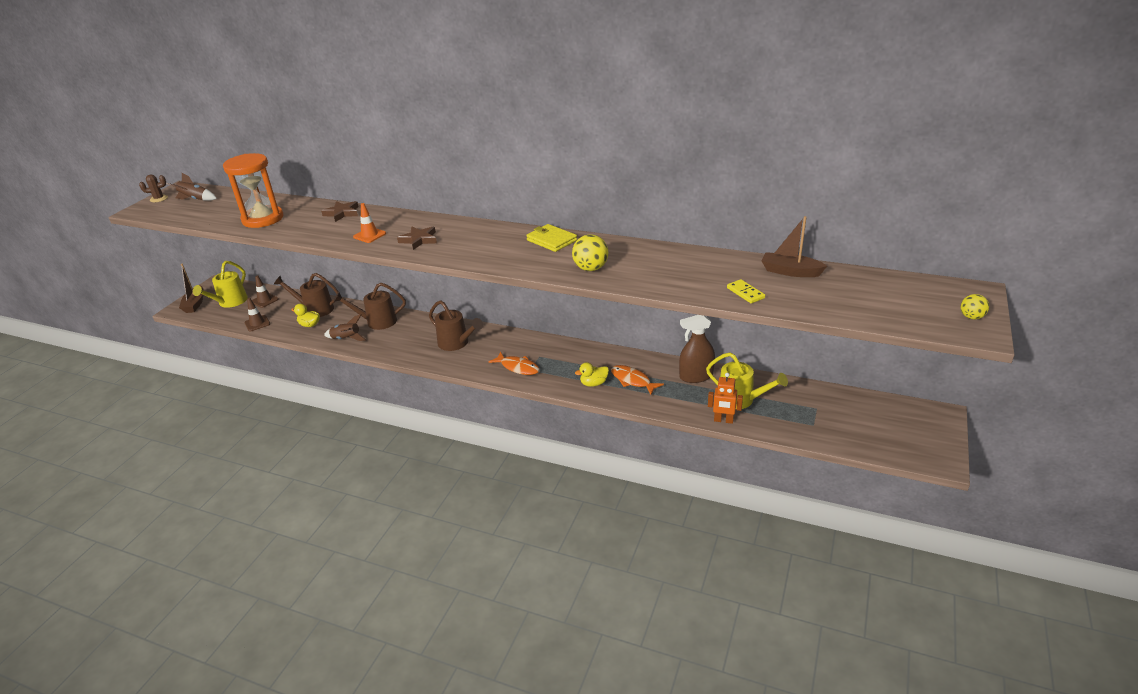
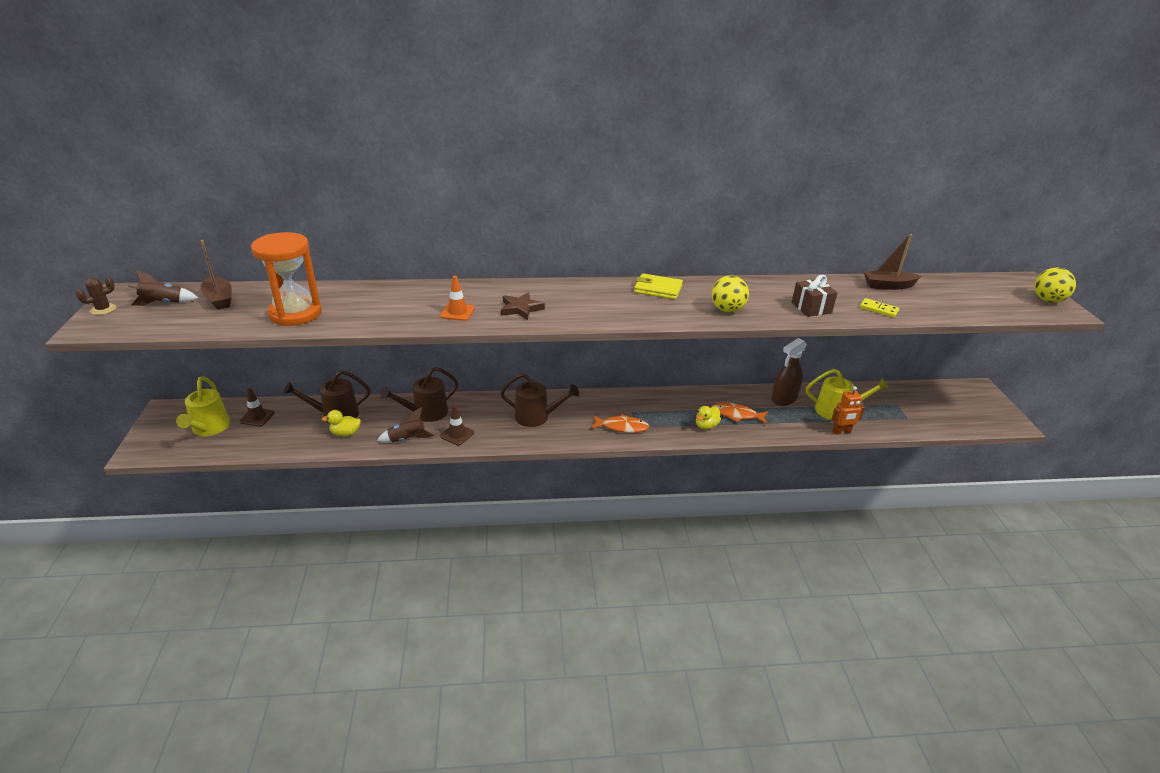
camera: 30 degrees left, 0 degrees up
(195, 304) = (158, 441): brown boat -> brown boat (219, 299)
(257, 323) = (273, 446): brown traffic cone -> brown traffic cone (457, 434)
(342, 213) = (393, 293): brown star -> none
(675, 280) = (811, 308): none -> brown gift
(971, 317) = (1047, 300): yellow ball -> yellow ball, size x1.66

